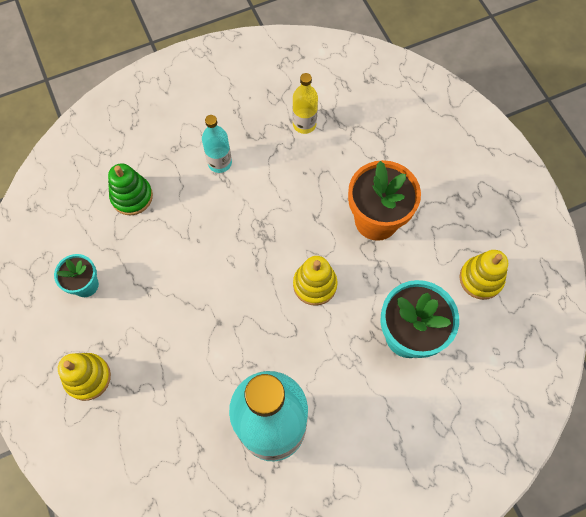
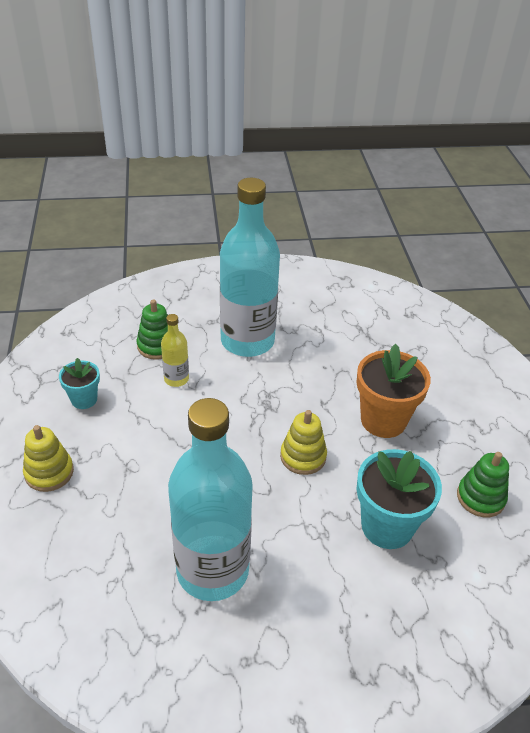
camera: 15 degrees right, 25 degrees down
(220, 163) = (247, 341): turquoise bottle -> turquoise bottle, size x2.30
(304, 124) = (337, 332): yellow bottle -> yellow bottle (176, 379)
(481, 279) = (480, 497): yellow stacking toy -> green stacking toy

